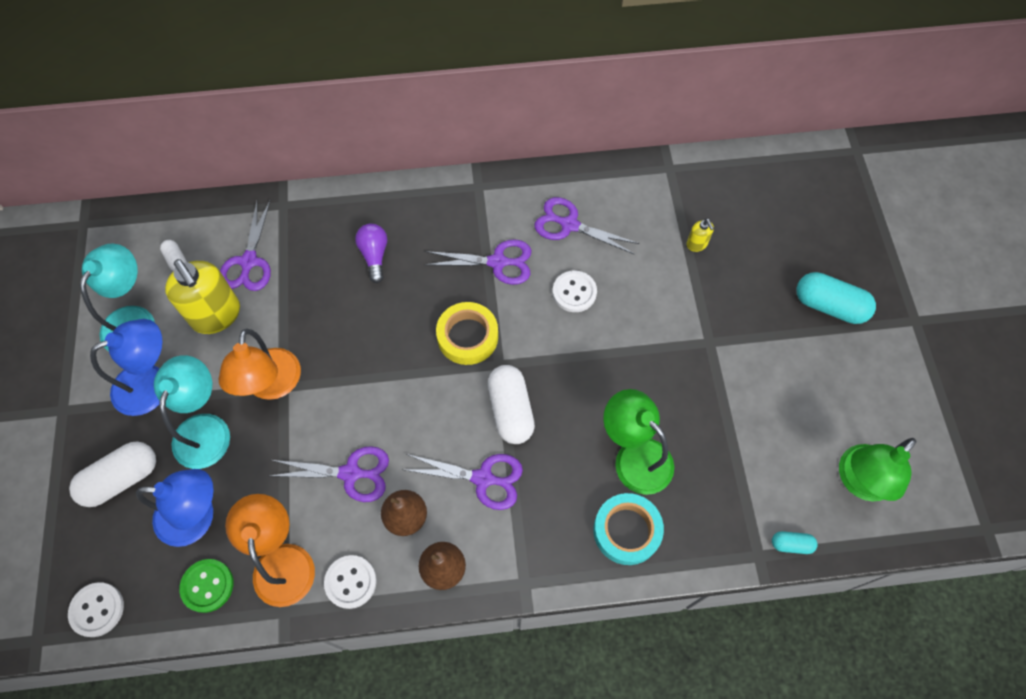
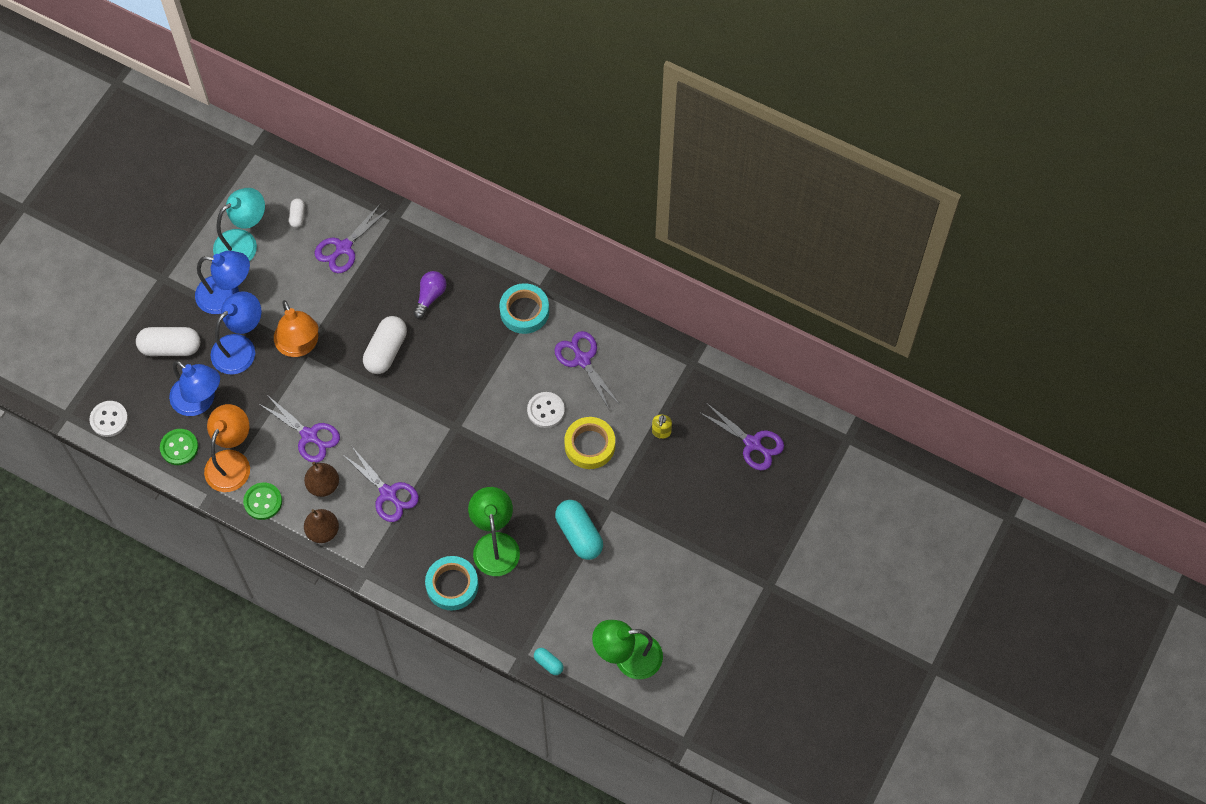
camera: 35 degrees right, 0 degrees up
(205, 428) = (240, 347): turquoise lamp -> blue lamp
(216, 315) = (297, 274): yellow soap dispenser -> none
(271, 386) = (300, 346): orange lamp -> orange lamp turned 60 degrees counterclockwise
(351, 582) = (263, 502): white button -> green button
(467, 336) = (449, 394): yellow tape -> yellow tape (589, 445)
(478, 214) = (524, 311): none -> turquoise tape
(497, 262) = (510, 355): purple scissors -> purple scissors (752, 443)
(510, 410) = (439, 462): white capsule -> white capsule (386, 351)
(829, 306) = (716, 536): turquoise capsule -> turquoise capsule (579, 535)

